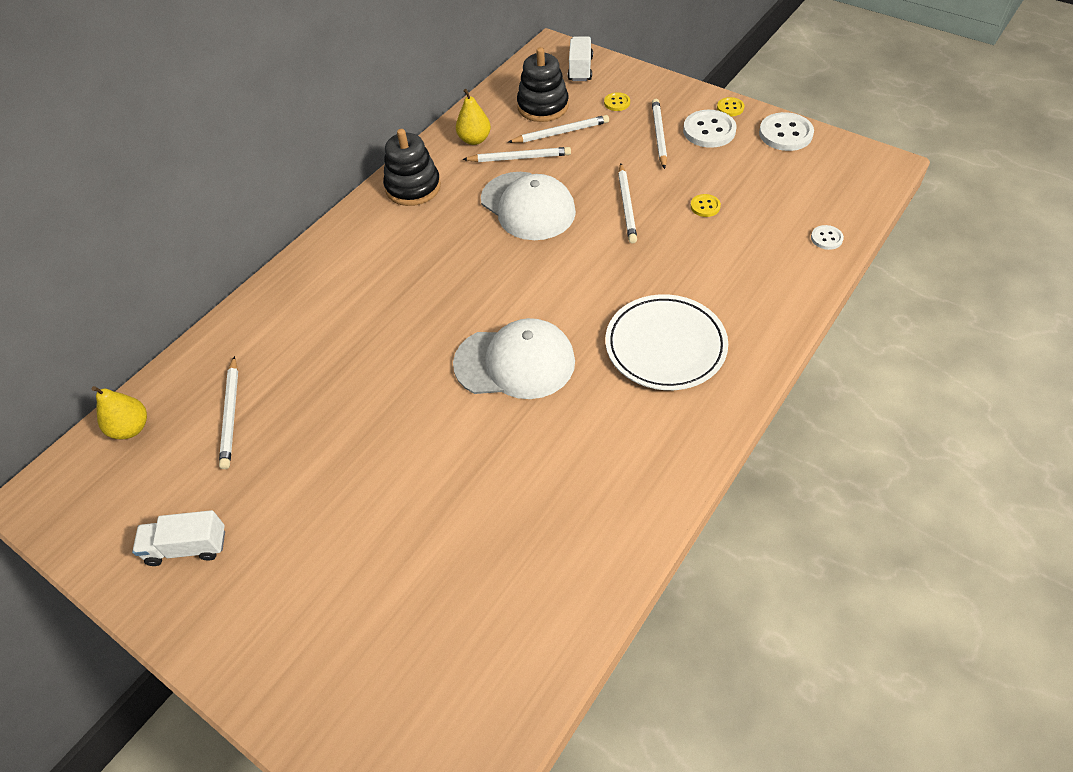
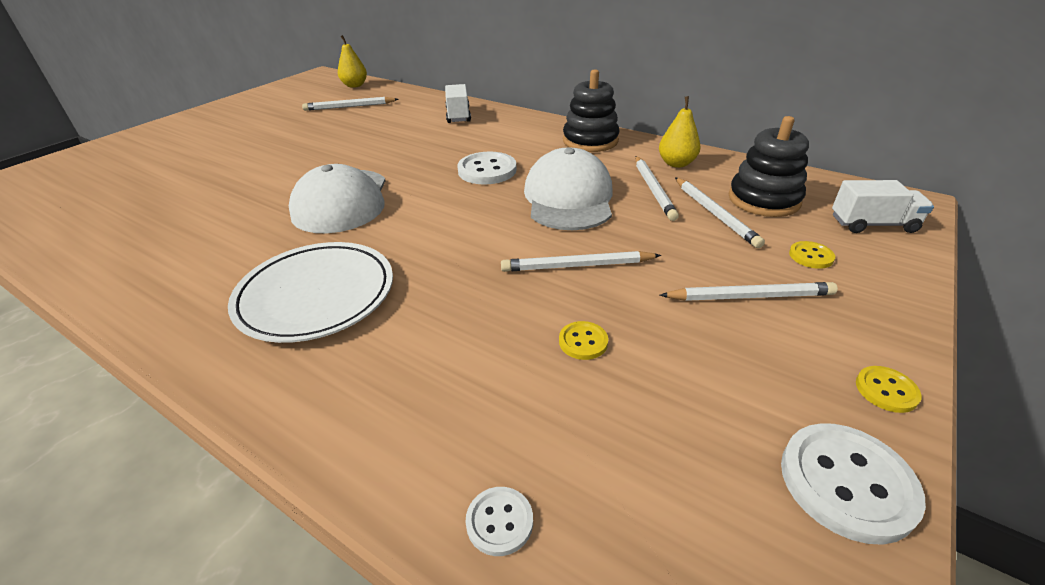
camera: 85 degrees right, 15 degrees down
(187, 547) = (253, 108): white truck -> white truck (458, 115)
(528, 206) = (568, 198): white cap -> white cap turned 135 degrees clockwise
(709, 131) = (792, 356): white button -> white button (487, 170)

